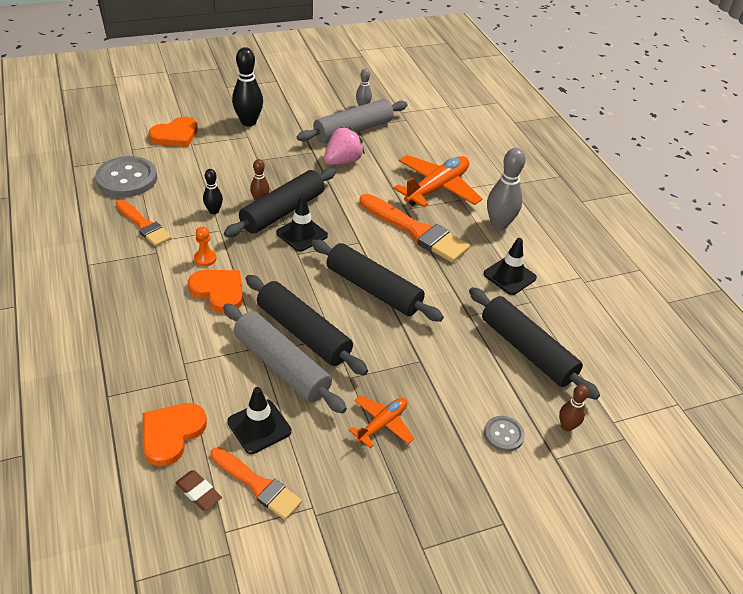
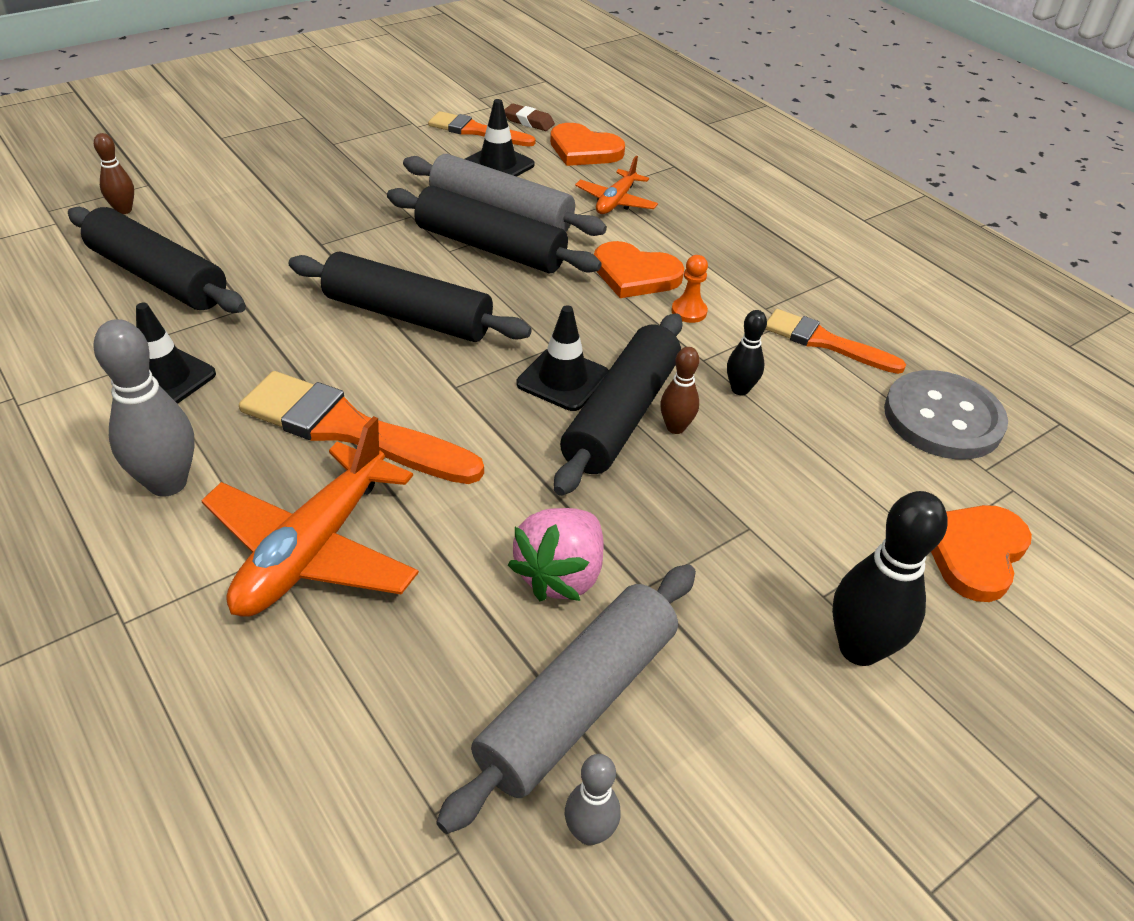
camera: 165 degrees right, 0 degrees up
(171, 434) = (584, 150): orange heart -> orange heart turned 105 degrees clockwise
(382, 424) = (360, 183): orange plane -> orange plane (616, 201)
(503, 434) = (210, 193): grey button -> none

